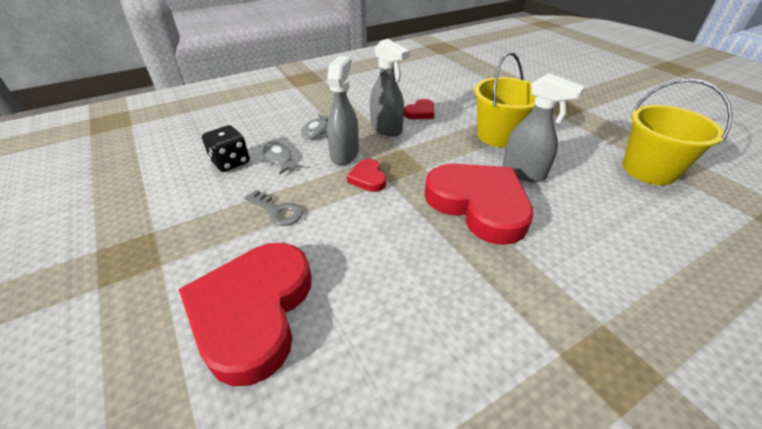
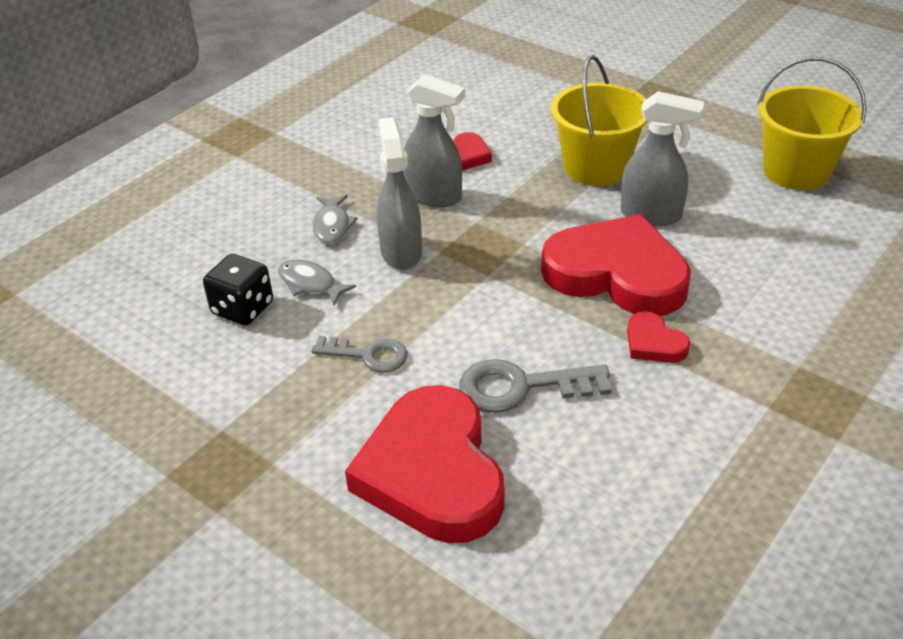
camera: 20 degrees left, 0 degrees up
(362, 266) = (522, 387): none -> grey key
(368, 178) = (457, 278): red heart -> red heart (654, 343)

